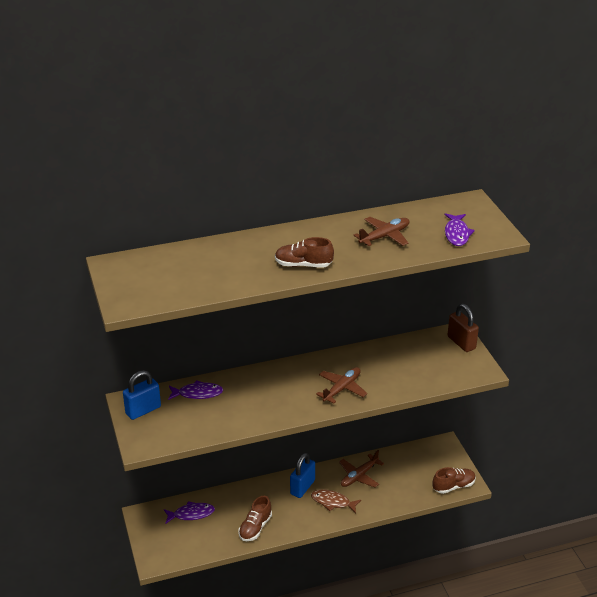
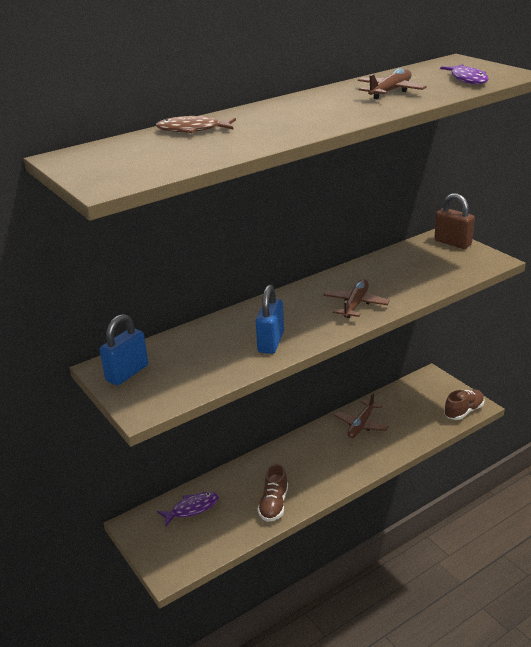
camera: 15 degrees left, 5 degrees down
(198, 393) = (188, 342): purple fish -> none
(302, 487) = (306, 450): blue padlock -> blue padlock (271, 342)
(303, 265) = (317, 122): brown shoe -> none
(332, 502) = (347, 457): brown fish -> brown fish (193, 130)

